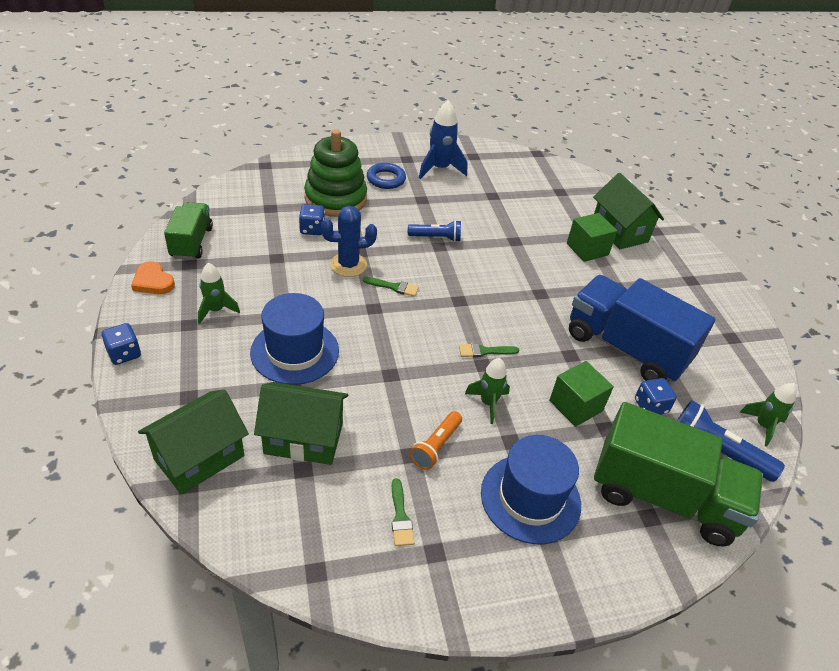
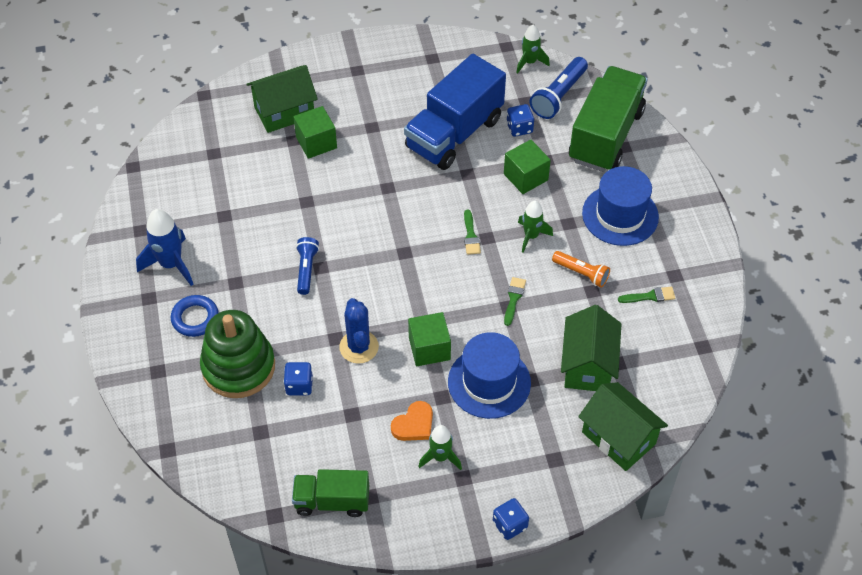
camera: 85 degrees left, 10 degrees up
(153, 281) = (402, 525): orange heart -> orange heart (414, 424)
(341, 310) = (429, 348): none -> green cube
(394, 287) = (390, 306): green brush -> green brush (514, 298)

